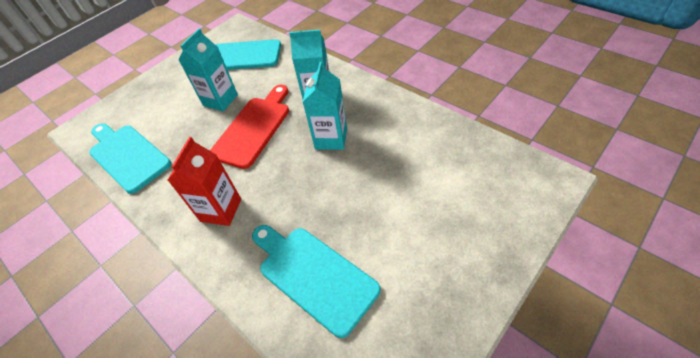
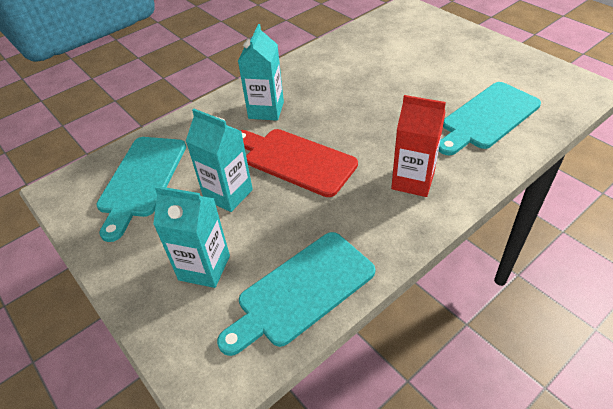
camera: 85 degrees left, 5 degrees down
(331, 138) = (332, 103): turquoise carton -> turquoise carton (204, 268)

